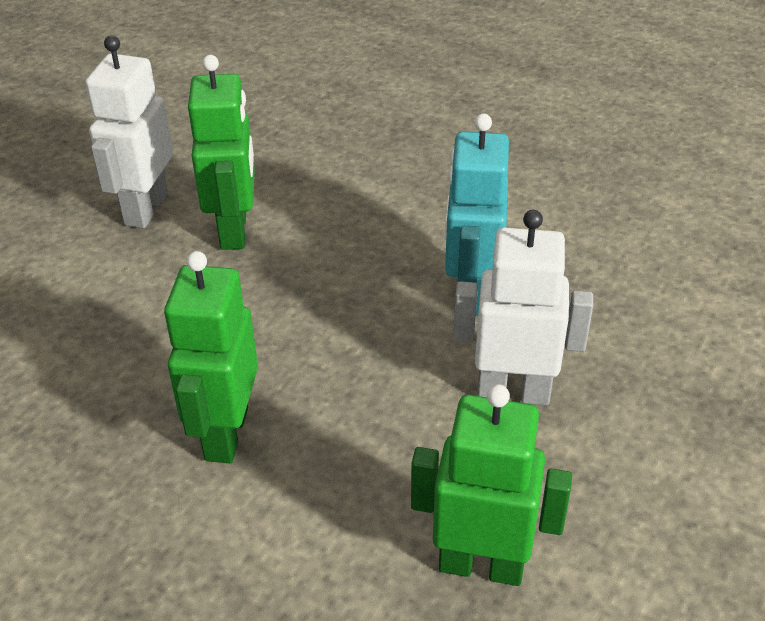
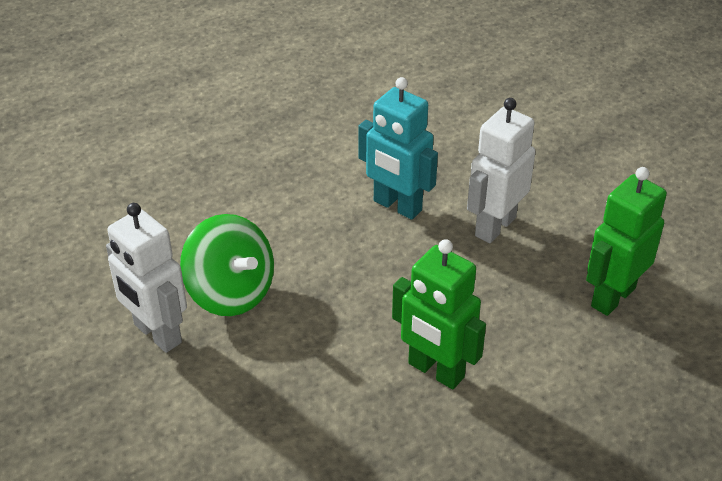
camera: 60 degrees left, 0 degrees up
(234, 230) = (231, 292): green robot -> green spinning top

